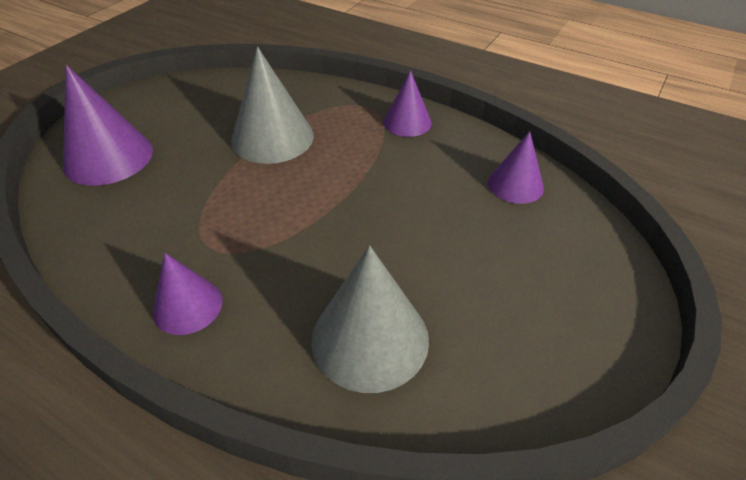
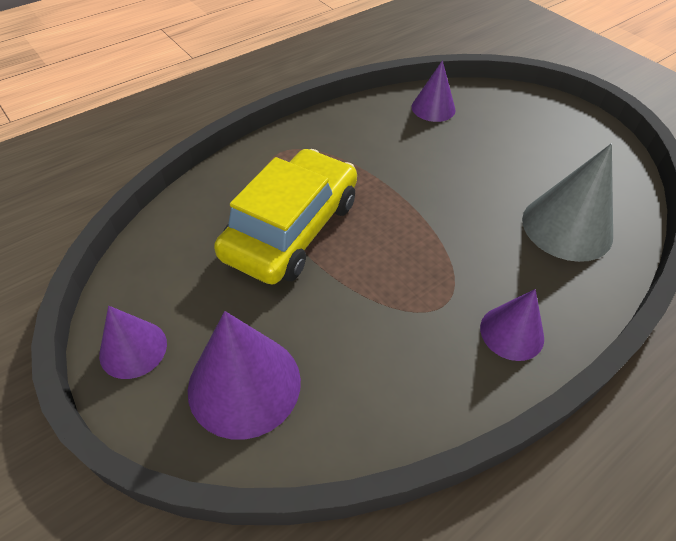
camera: 70 degrees left, 5 degrees up
(272, 137) = (292, 229): grey cone -> yellow car
(407, 122) = (321, 135): purple cone -> purple cone (133, 349)

